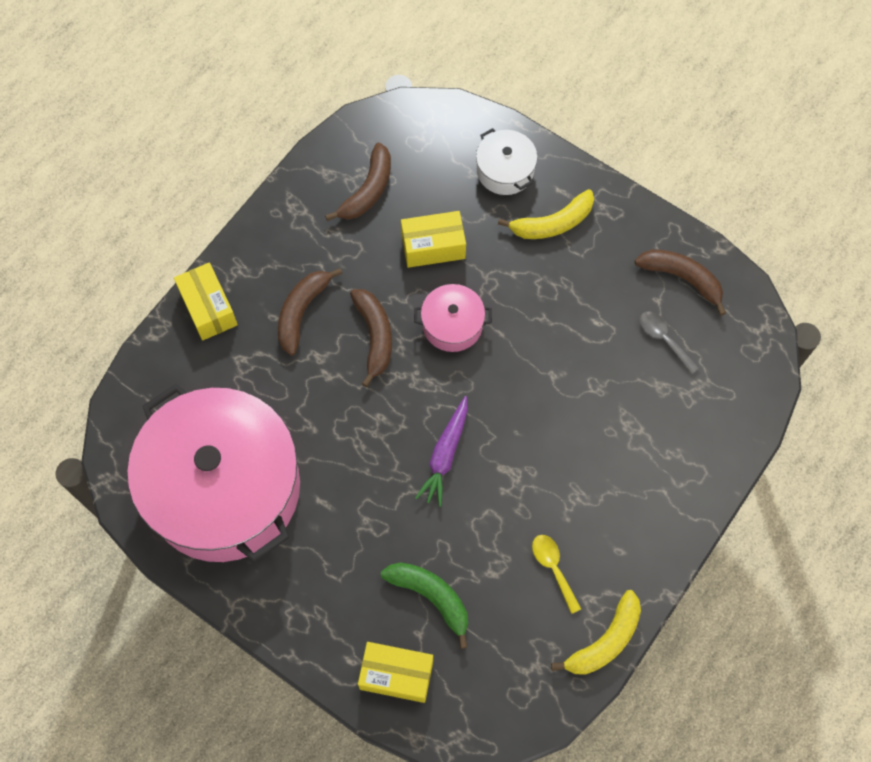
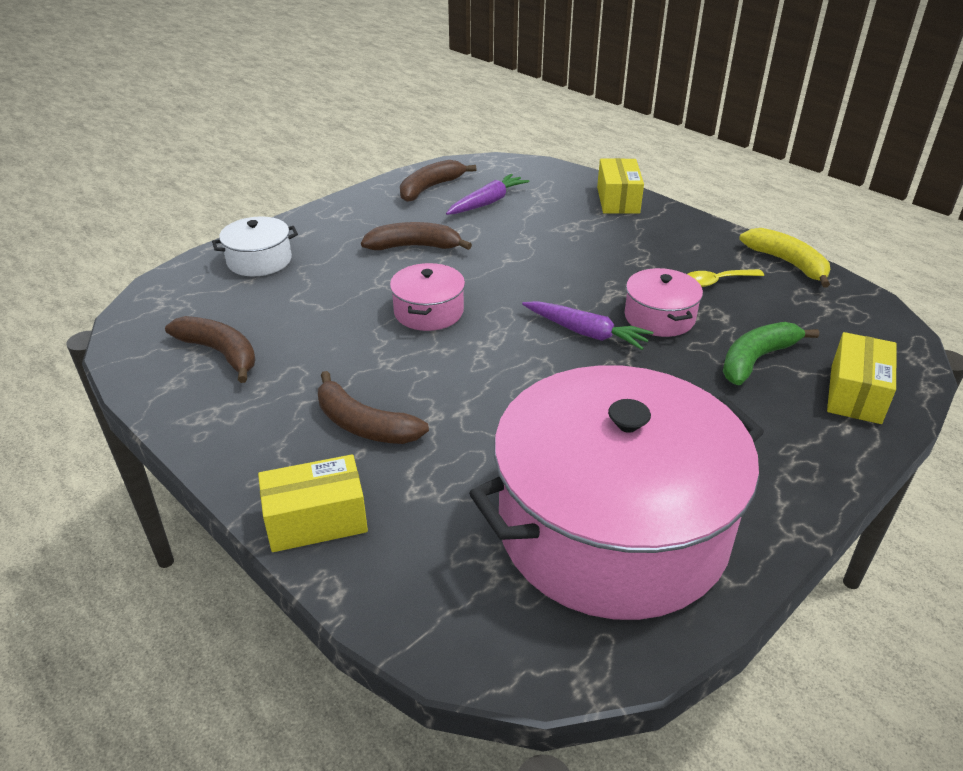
camera: 80 degrees left, 30 degrees down
(374, 336) = (422, 367): brown banana -> brown banana (414, 246)
(433, 246) = (324, 314): yellow box -> yellow box (618, 200)
(481, 516) = (659, 317): none -> pink pot
(552, 223) = (338, 241): yellow banana -> none
(664, 339) = (487, 202): grey spoon -> purple carrot

